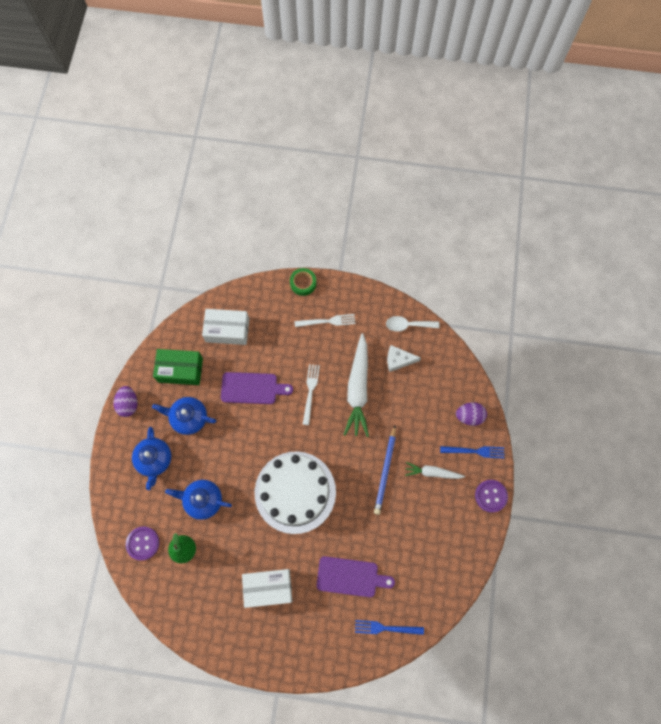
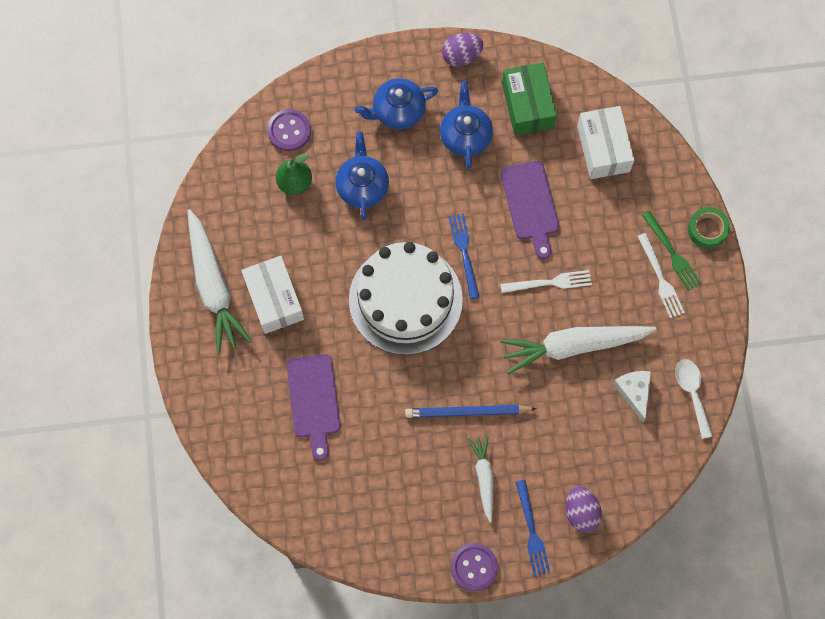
camera: 75 degrees right, 0 degrees up
(245, 631) = (213, 286): none -> white carrot
(313, 309) = (672, 254): none -> green fork
(385, 628) = (260, 462): blue fork -> blue fork (464, 251)

